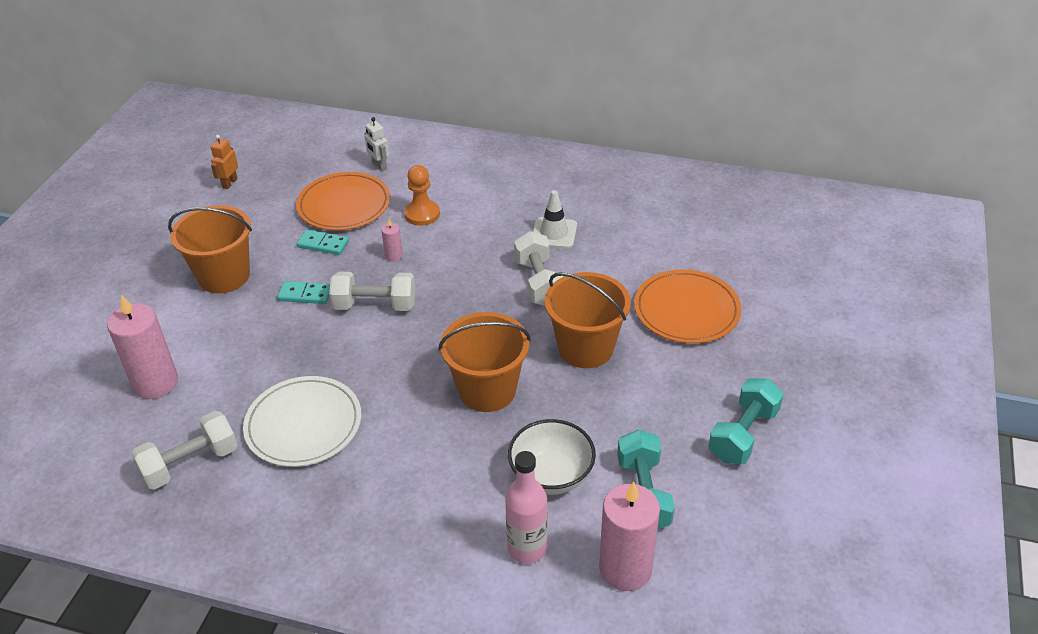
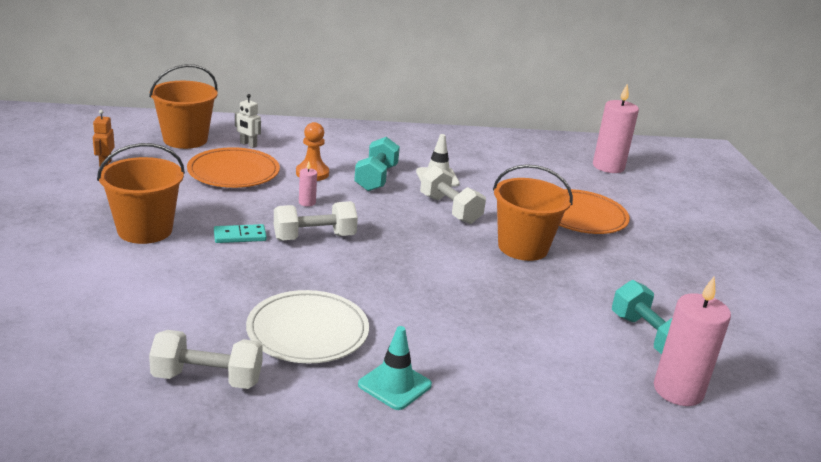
camera: 25 degrees left, 15 degrees down
(156, 383) = (123, 319): pink candle -> pink candle (608, 166)
(190, 463) = (207, 378): white dumbbell -> white dumbbell turned 60 degrees clockwise
(323, 244) = (232, 200): turquoise domino -> none
(346, 503) = (394, 385): none -> turquoise traffic cone
(487, 390) = (462, 284): orange bucket -> orange bucket (185, 139)
(527, 548) = (586, 391): pink bottle -> none
(551, 476) = (565, 336): white bowl -> none
(743, 434) = (689, 287): turquoise dumbbell -> turquoise dumbbell (376, 178)

